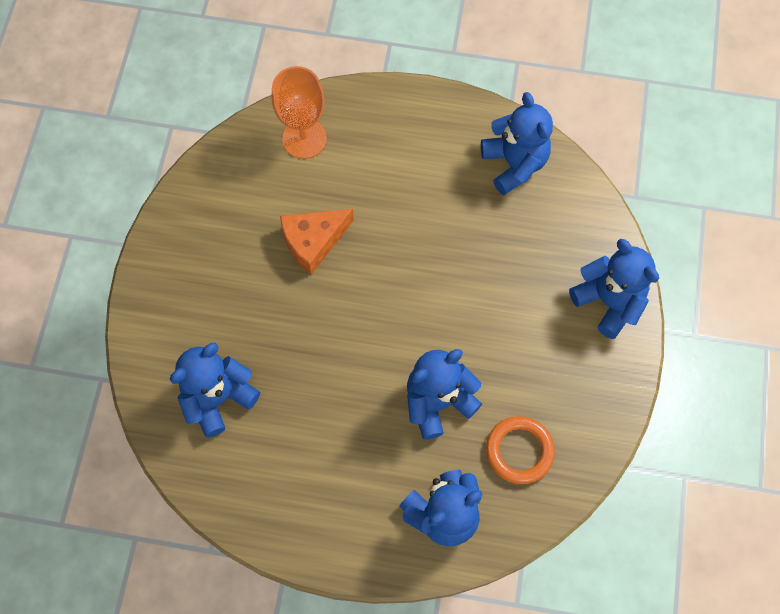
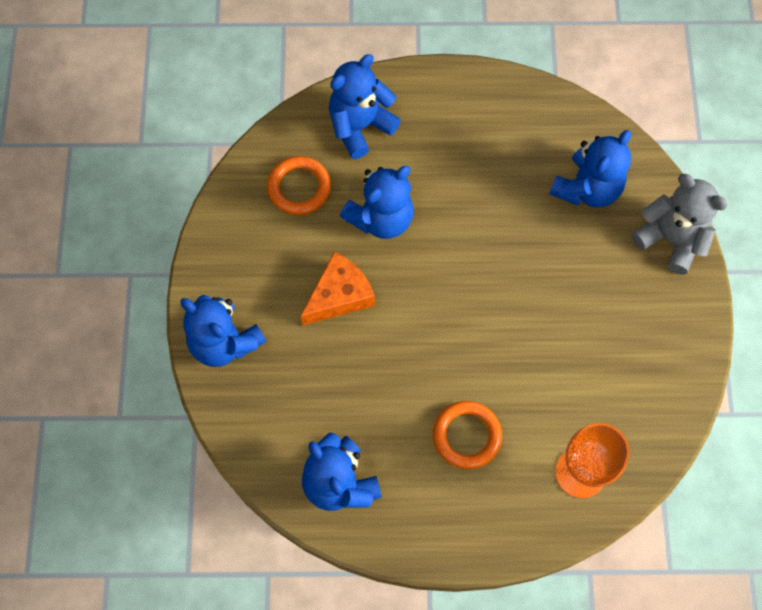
camera: 170 degrees right, 0 degrees up
(152, 330) = (670, 239): none -> grey teddy bear
(313, 241) = (538, 354): orange cheese -> orange cheese (339, 295)
(396, 183) = (466, 436): none -> orange ring

